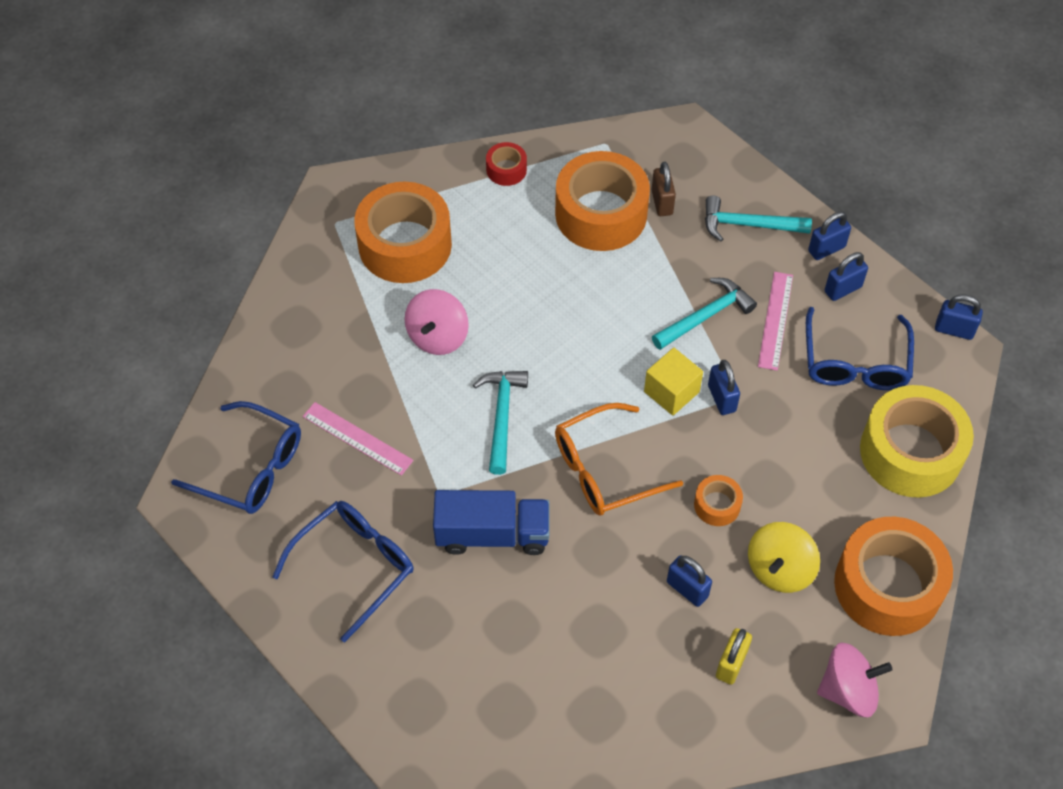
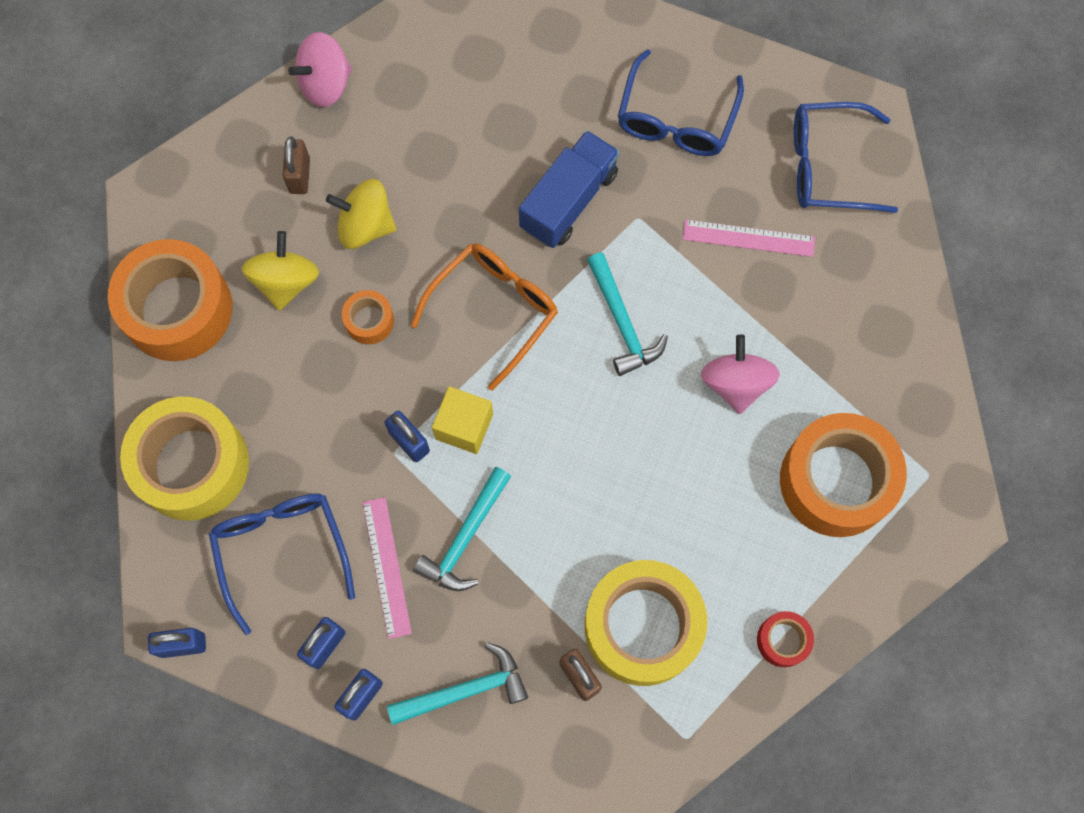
camera: 155 degrees right, 15 degrees up
(492, 534) = (569, 200): blue truck -> blue truck turned 150 degrees clockwise
(601, 213) = (642, 626): orange tape -> yellow tape
(687, 589) = (365, 226): blue padlock -> yellow spinning top
(731, 664) = (300, 176): yellow padlock -> brown padlock
(848, 690) = (187, 196): pink spinning top -> pink spinning top (325, 84)

